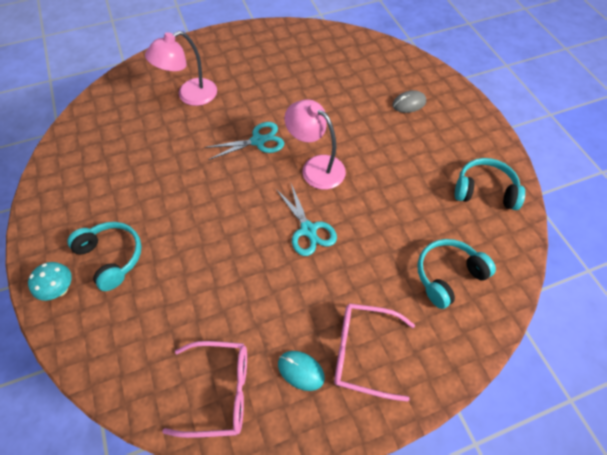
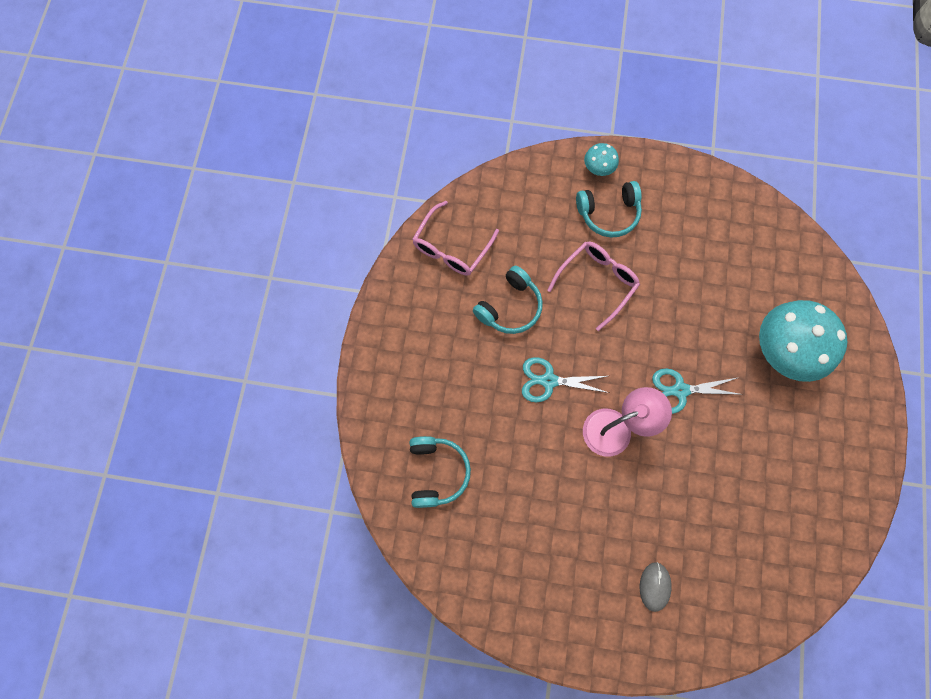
camera: 120 degrees right, 15 degrees up
(190, 96) = (782, 352): pink lamp -> turquoise mushroom
(258, 141) = (680, 390): turquoise scissors -> turquoise scissors turned 75 degrees clockwise
(301, 371) = (432, 308): turquoise mouse -> none
(362, 352) = (418, 360): pink glasses -> pink glasses (597, 281)
(484, 191) = (498, 578): turquoise headphones -> turquoise headphones (509, 307)

